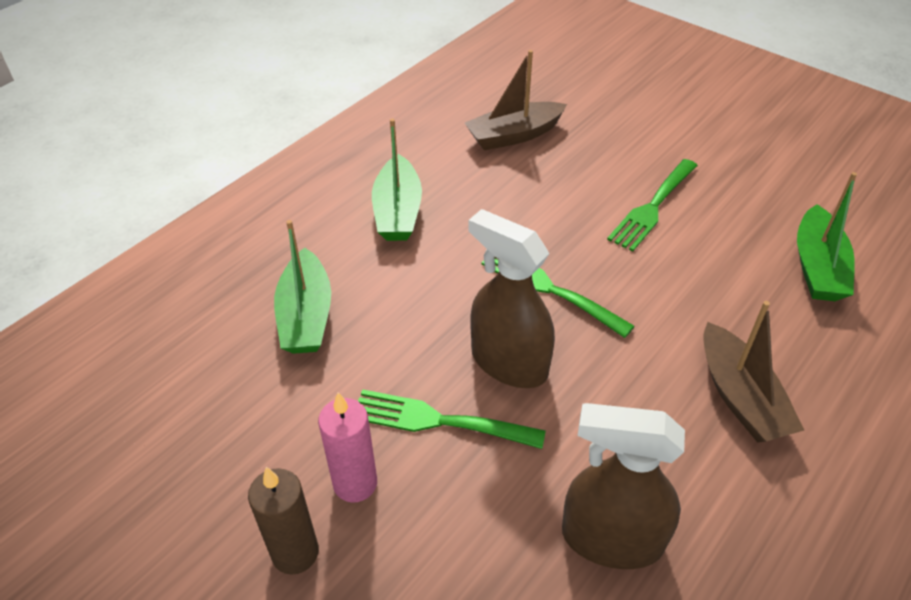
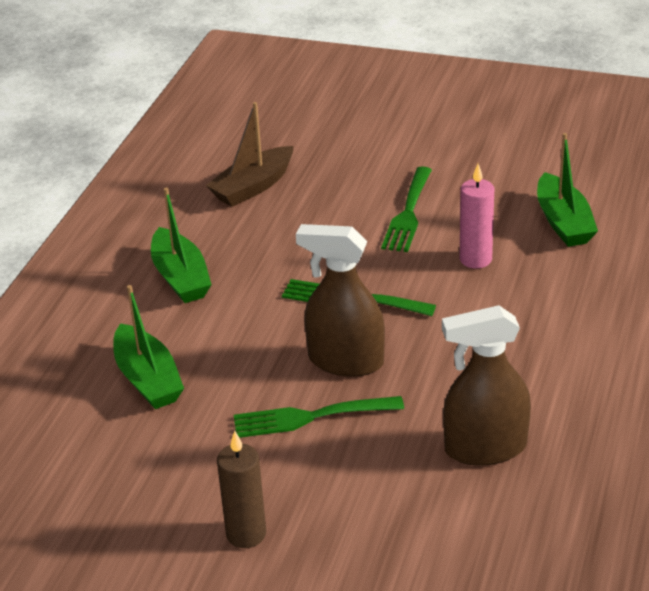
camera: 20 degrees left, 10 degrees down
(355, 483) = (266, 477): pink candle -> pink candle (475, 259)
(740, 397) = (540, 330): brown boat -> none

